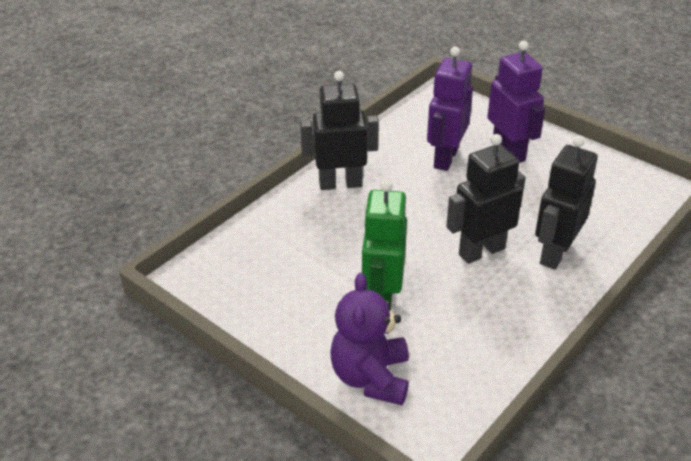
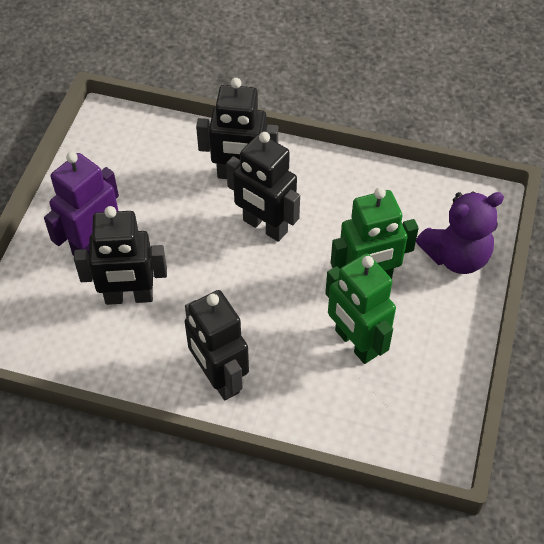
camera: 115 degrees left, 15 degrees up
(320, 267) = (355, 343): none -> green robot
(445, 158) = (129, 297): purple robot -> black robot

